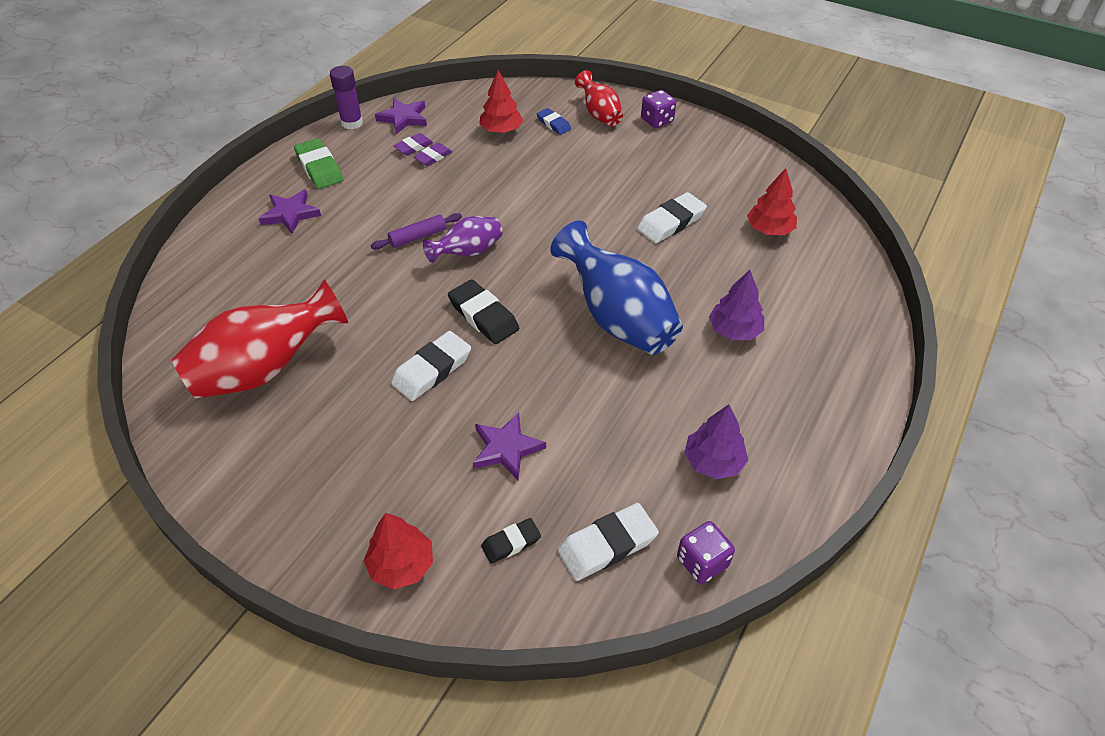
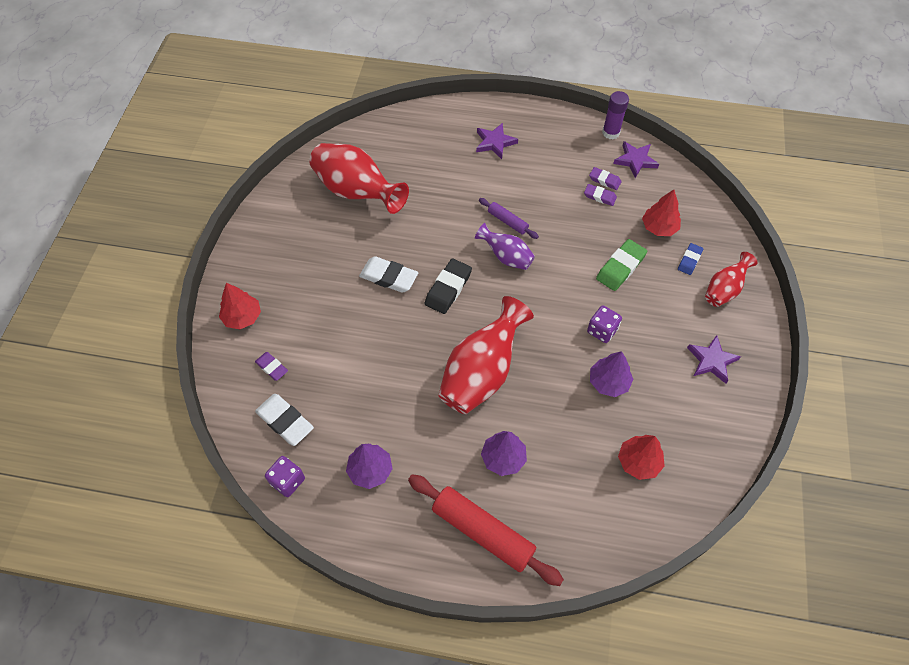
camera: 70 degrees right, 10 degrees up
(319, 168) = (549, 136): green eraser -> green eraser (620, 267)
(506, 448) = (340, 341): purple star -> purple star (711, 360)
(511, 543) = (272, 367): black eraser -> purple eraser
(617, 318) = (482, 373): blue vase -> red vase
(657, 120) = (743, 336): purple dice -> purple dice (602, 330)
(671, 222) = (608, 382): white eraser -> purple tree
(820, 373) = (482, 532): none -> red rolling pin

